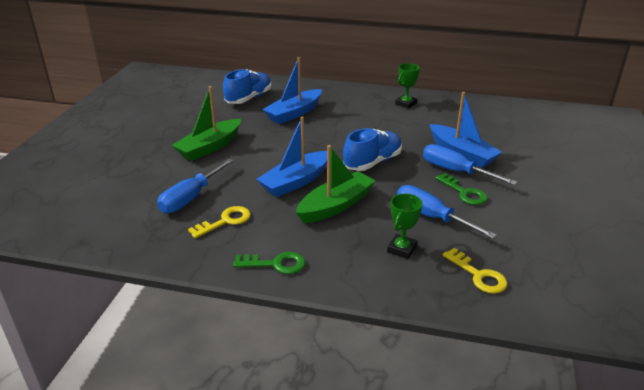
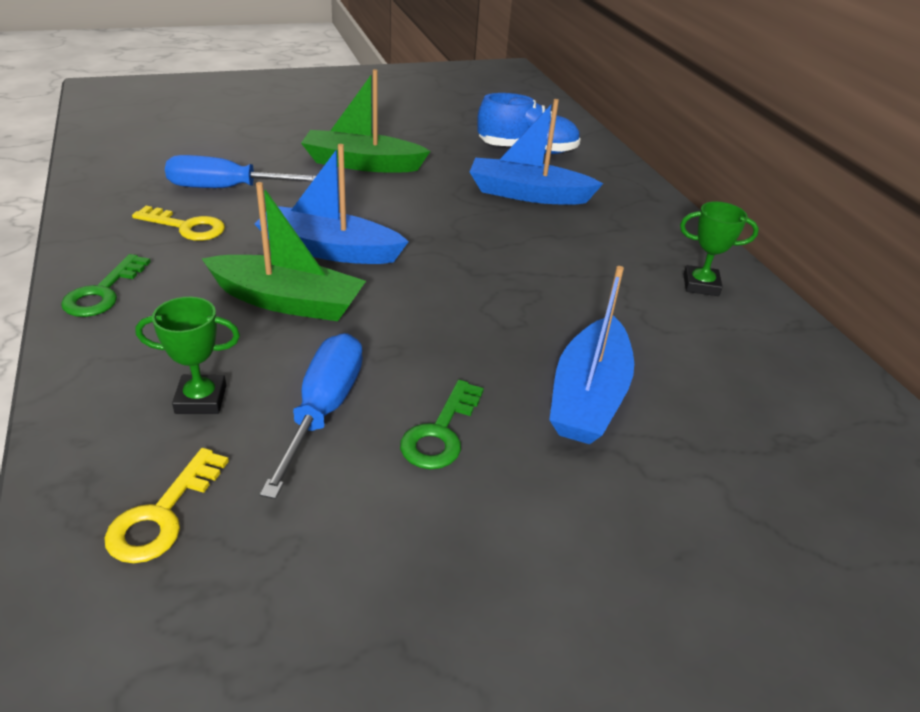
camera: 55 degrees right, 5 degrees up
(275, 264) = (103, 292): green key -> green key turned 45 degrees clockwise
(372, 162) = (451, 302): blue shoe -> none
(455, 171) = (510, 403): blue screwdriver -> none

